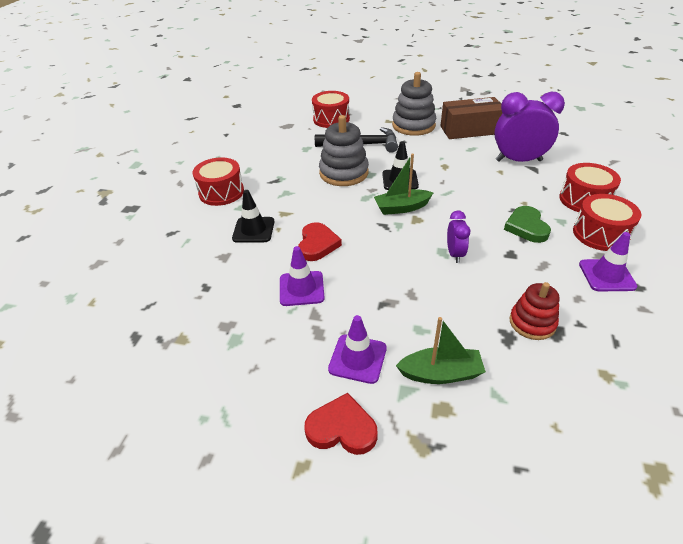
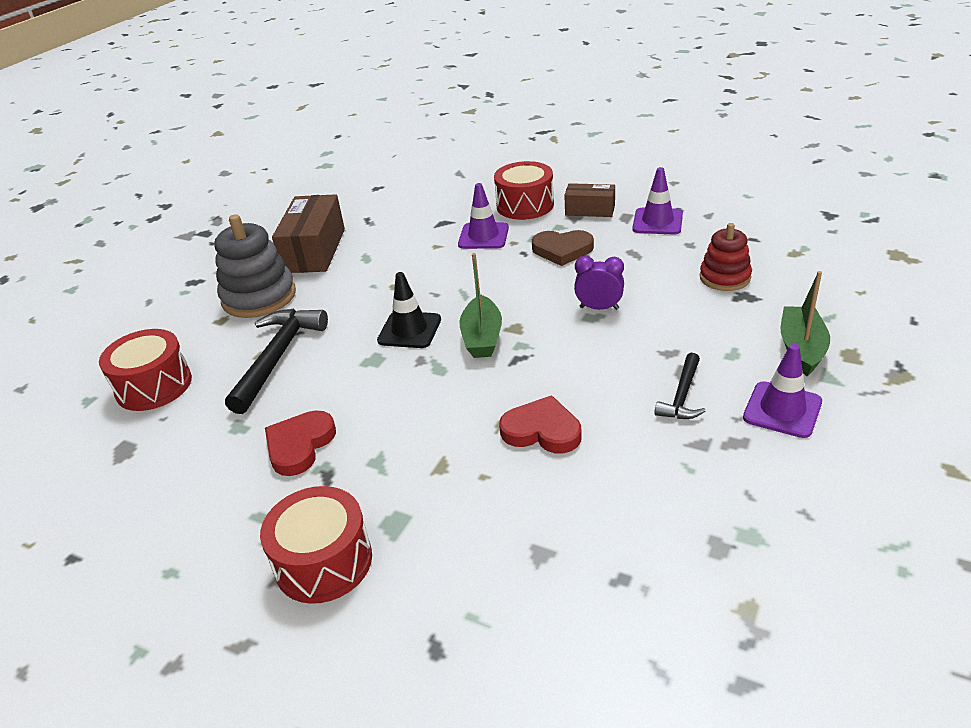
camera: 75 degrees left, 5 degrees down
(253, 230) = (475, 510): black traffic cone -> none
(301, 288) = (643, 454): purple traffic cone -> purple traffic cone (483, 236)
(342, 428) = (892, 433): red heart -> red heart (299, 445)
(344, 173) = (355, 386): grey stacking toy -> none
(363, 303) = (682, 395): none -> black hammer
(518, 160) = (419, 229): purple clock -> none
(526, 227) = (562, 250): green heart -> brown heart
(600, 234) = (590, 210): red drum -> brown box

